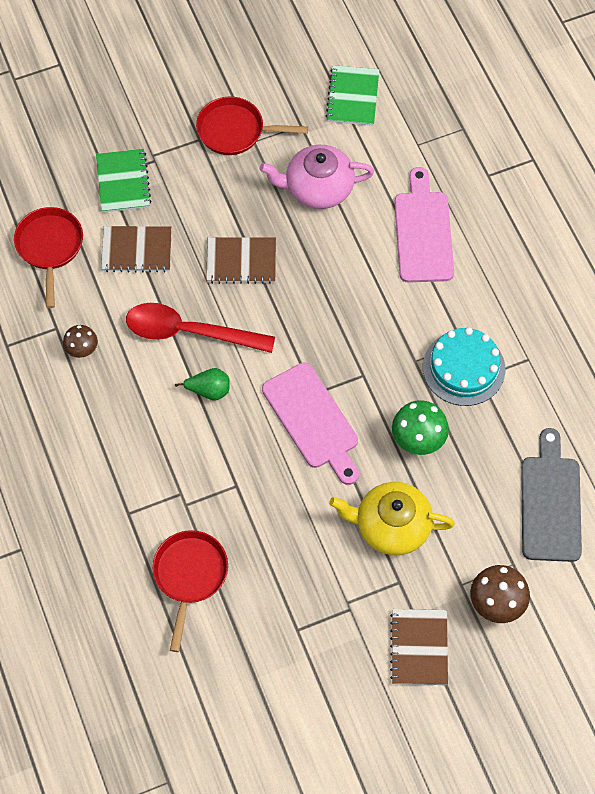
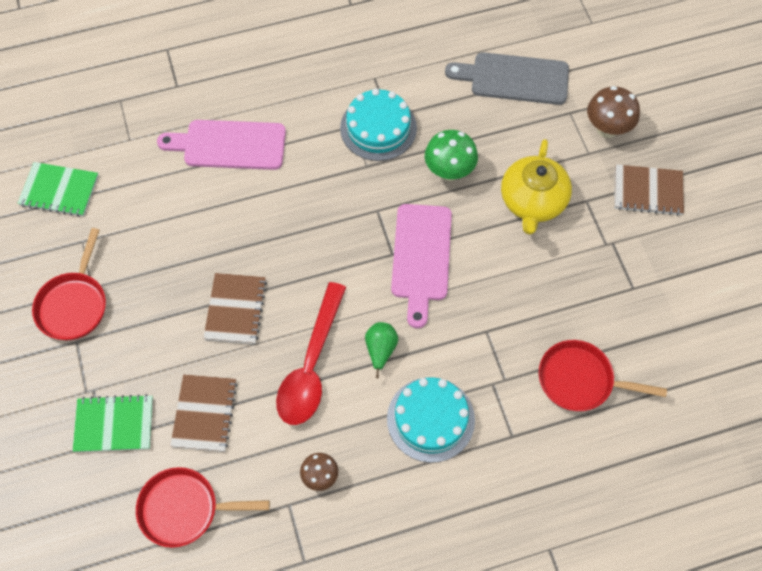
camera: 85 degrees left, 0 degrees up
(141, 439) = (430, 419): none -> turquoise cake
(313, 420) = (421, 257): pink cutting board -> pink cutting board turned 120 degrees clockwise
(317, 188) = (162, 232): pink teapot -> none

